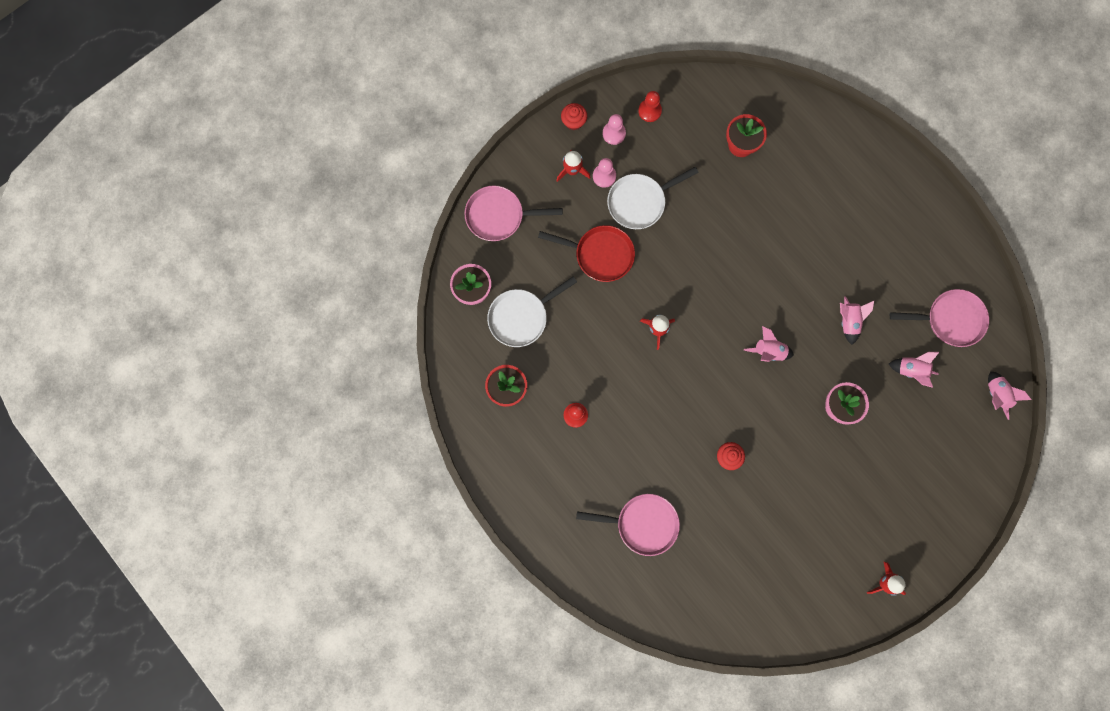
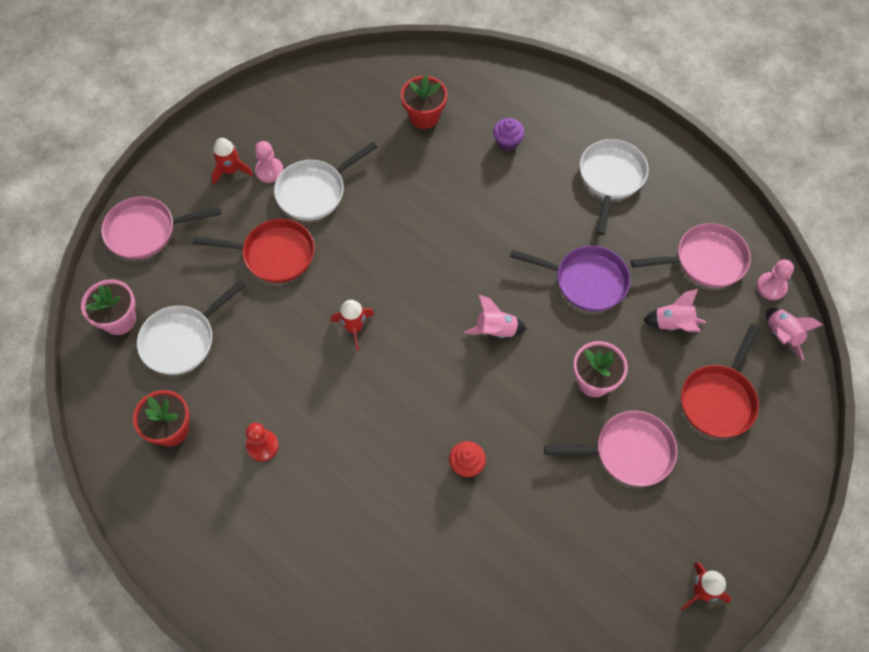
camera: 10 degrees left, 15 degrees down
(573, 121) = (227, 121): red cupcake -> none
(614, 133) = (276, 126): pink pawn -> pink pawn (771, 287)
(642, 524) = (367, 571): pink pan -> pink pan (628, 452)
(649, 111) = (314, 98): red pawn -> none
(808, 181) = (507, 142): none -> purple cupcake
(849, 321) = (586, 281): pink rocket -> purple pan
(889, 231) = (611, 178): none -> white pan
(933, 439) = (718, 399): none -> red pan

